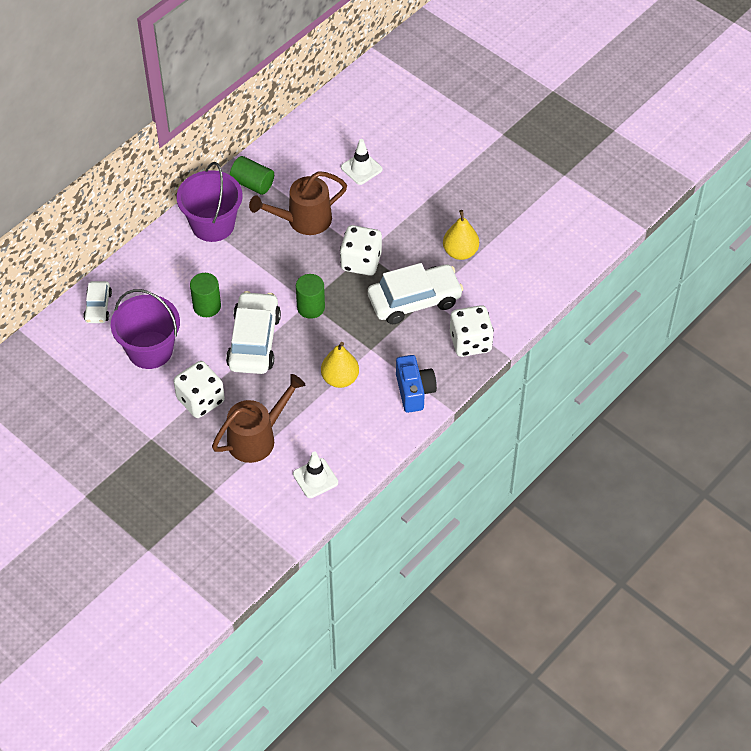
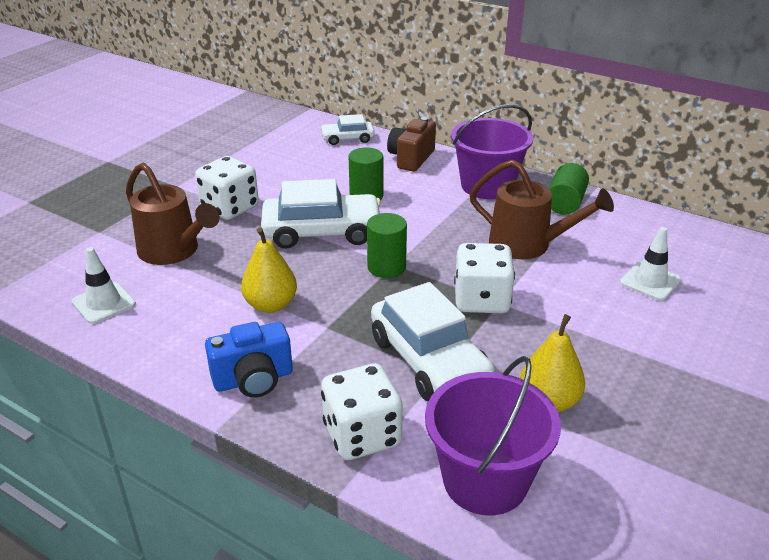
camera: 80 degrees right, 20 degrees down
(150, 350) = (297, 171): purple bucket -> purple bucket (485, 480)
(151, 266) = (411, 158): none -> brown camera
(303, 220) = (528, 245): brown watering can -> brown watering can turned 150 degrees clockwise

